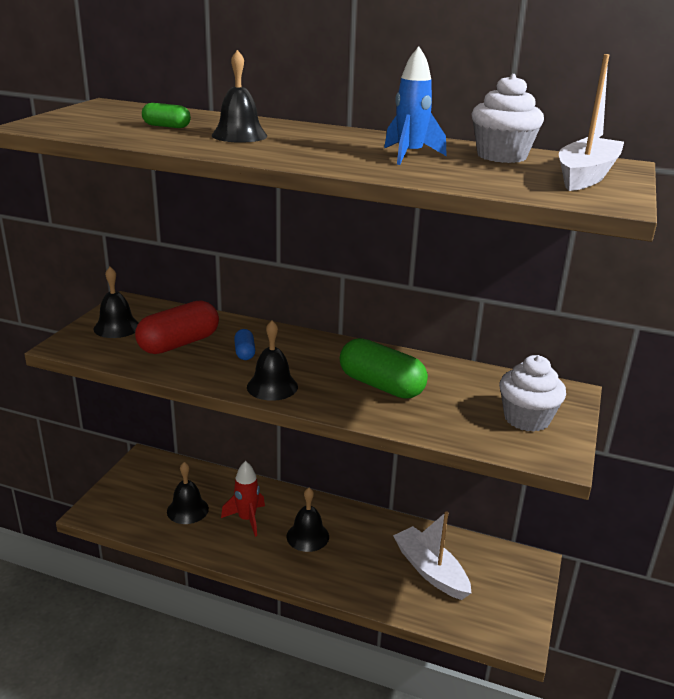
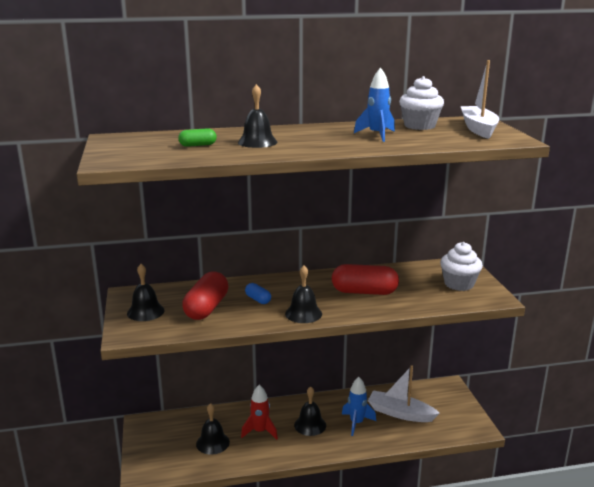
camera: 30 degrees left, 5 degrees down
(364, 558) = (356, 423): none -> blue rocket
(381, 385) = (364, 292): green capsule -> red capsule

